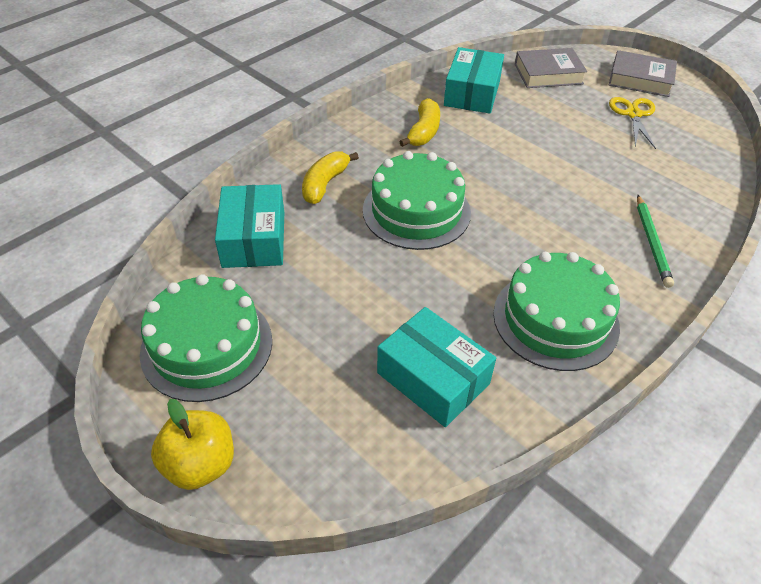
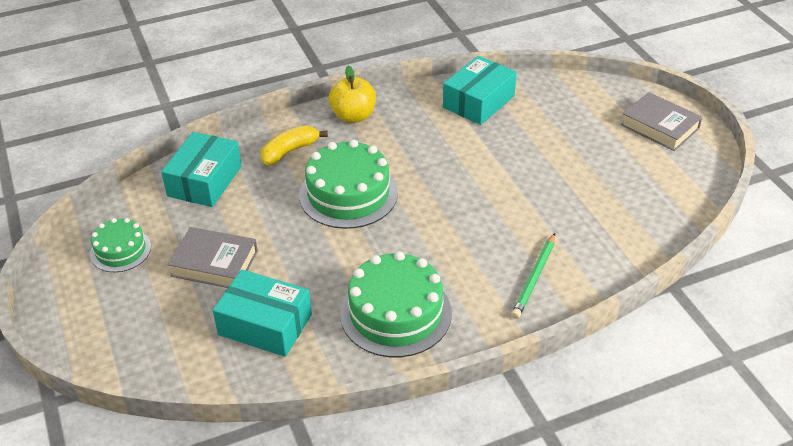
camera: 25 degrees right, 5 degrees down
(200, 464) = (67, 327): yellow apple -> yellow apple (353, 116)
(207, 346) = (120, 250): green cake -> green cake, size x0.57
(423, 131) = (406, 127): yellow banana -> none
(433, 378) = (265, 324): turquoise box -> turquoise box turned 45 degrees counterclockwise
(548, 74) = (568, 100): grey book -> grey book (214, 263)
(633, 114) = (621, 159): yellow scissors -> none

